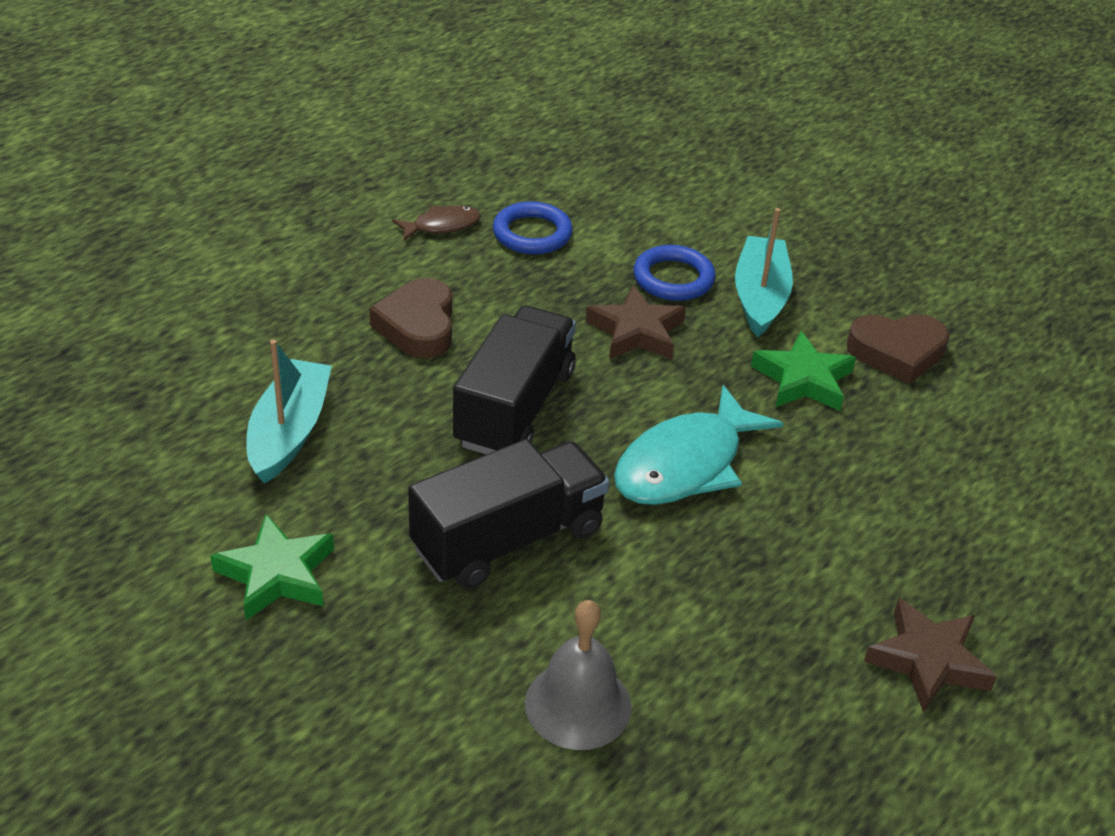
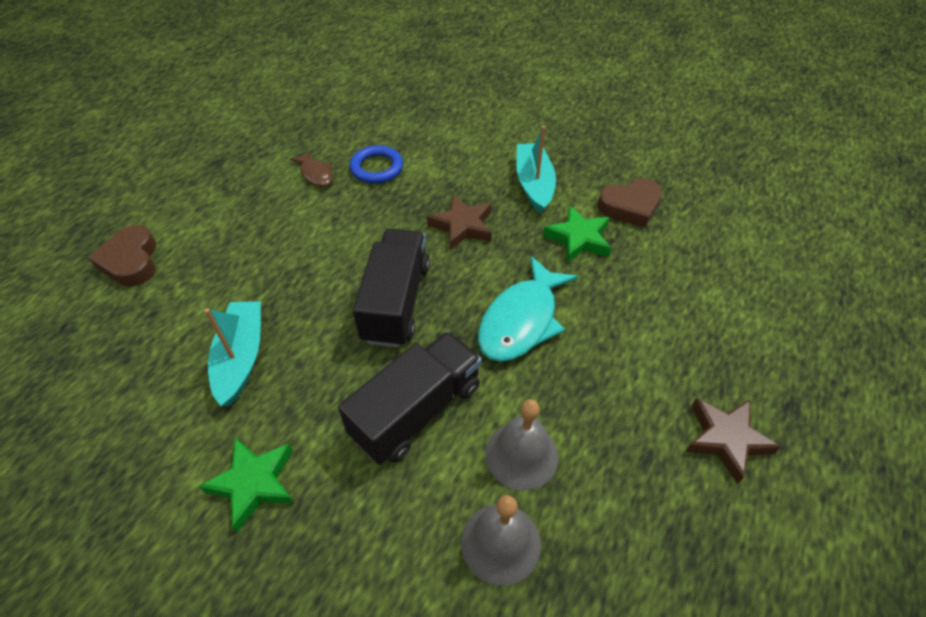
camera: 10 degrees left, 10 degrees up
(418, 326) = (315, 252): brown heart -> brown heart (131, 261)
(442, 226) = (316, 174): brown fish -> brown fish turned 90 degrees clockwise
(635, 617) = (521, 455): none -> grey bell
(673, 278) = (476, 182): blue ring -> none

